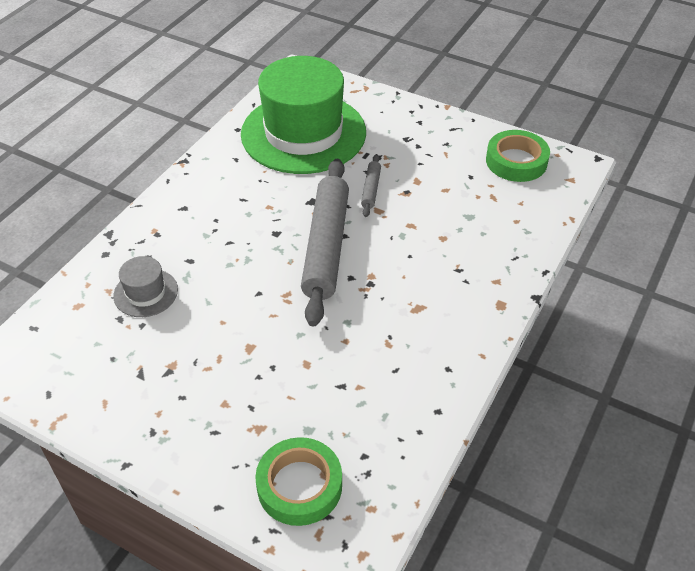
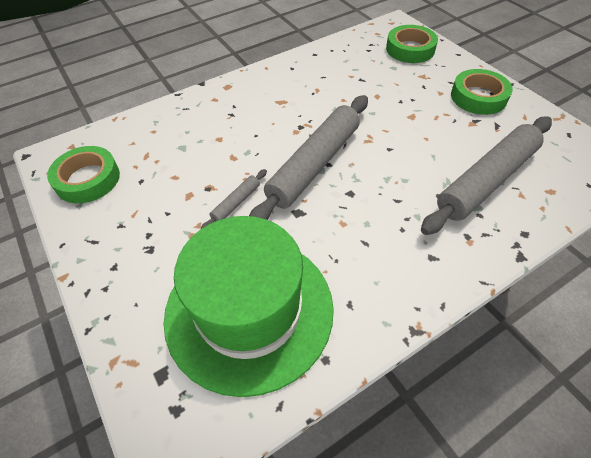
camera: 150 degrees left, 5 degrees up
(145, 293) = (486, 181): grey hat -> grey rolling pin
(170, 416) = (478, 97): none -> green tape

